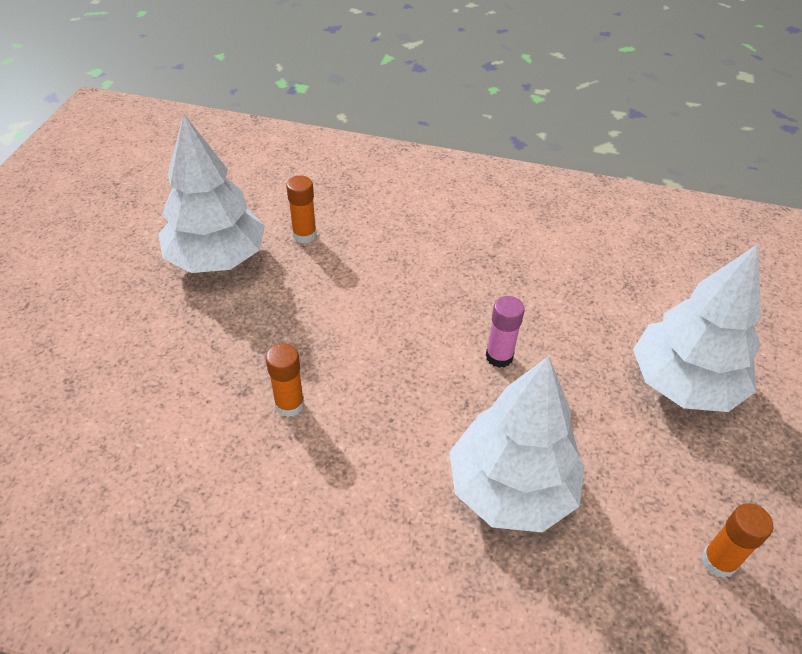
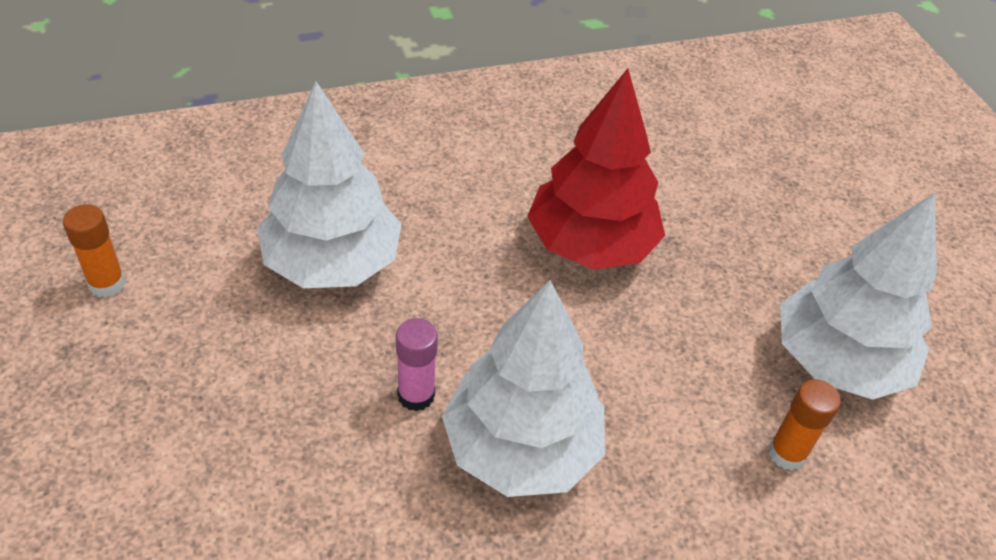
camera: 145 degrees right, 0 degrees up
(289, 405) = (590, 245): orange glue stick -> red tree
(683, 384) = (164, 469): white tree -> white tree (521, 448)

